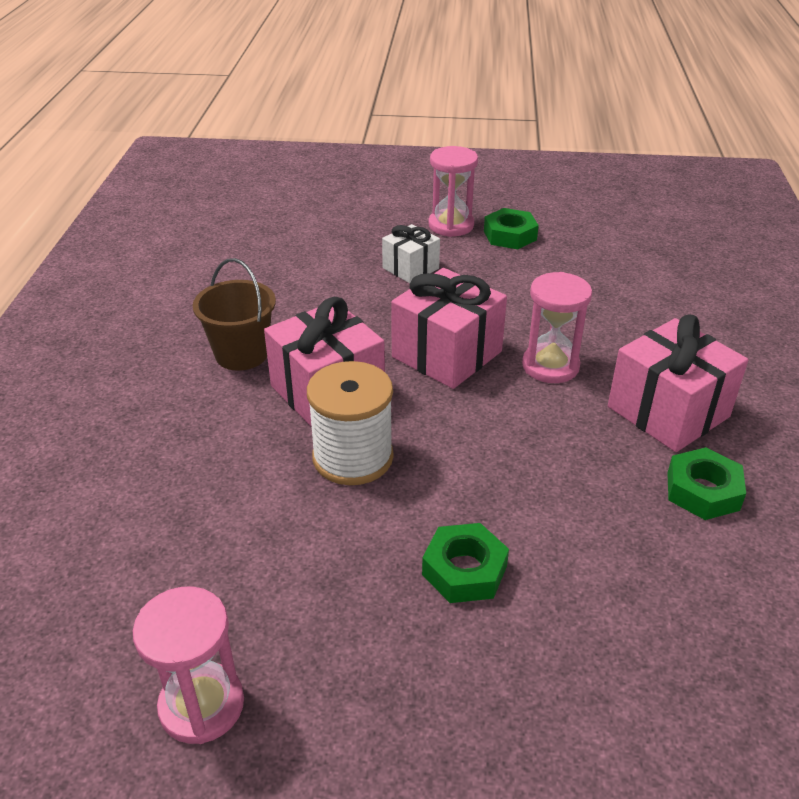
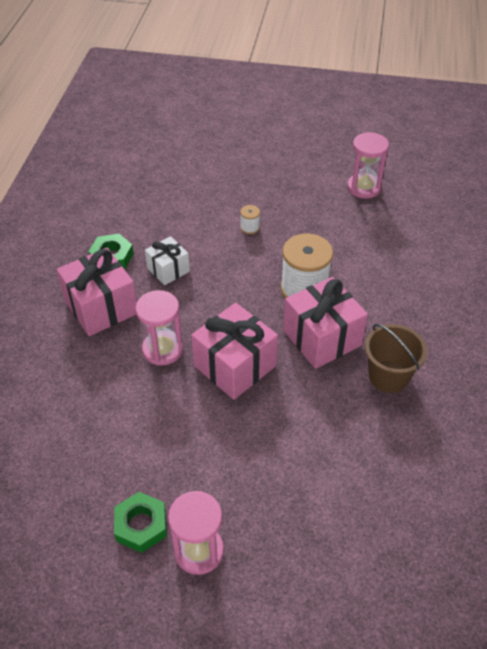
camera: 175 degrees left, 10 degrees up
(410, 268) = (251, 475): white gift -> white gift (168, 270)
(464, 570) = (250, 228): green nut -> white spool

